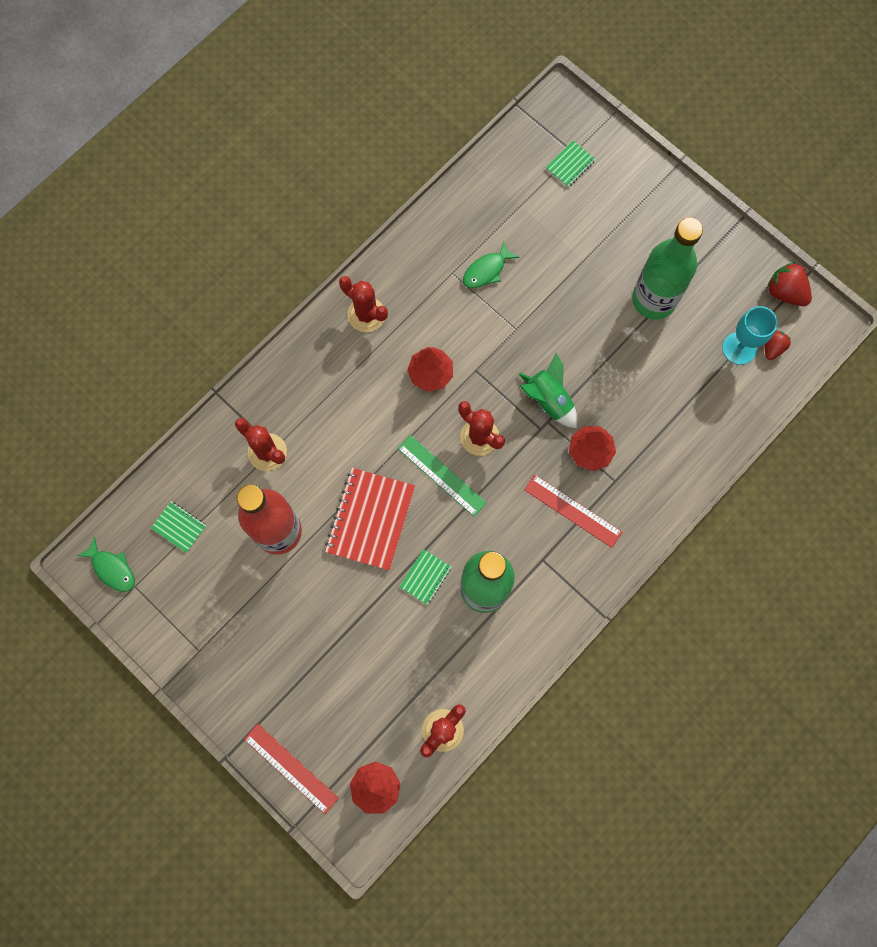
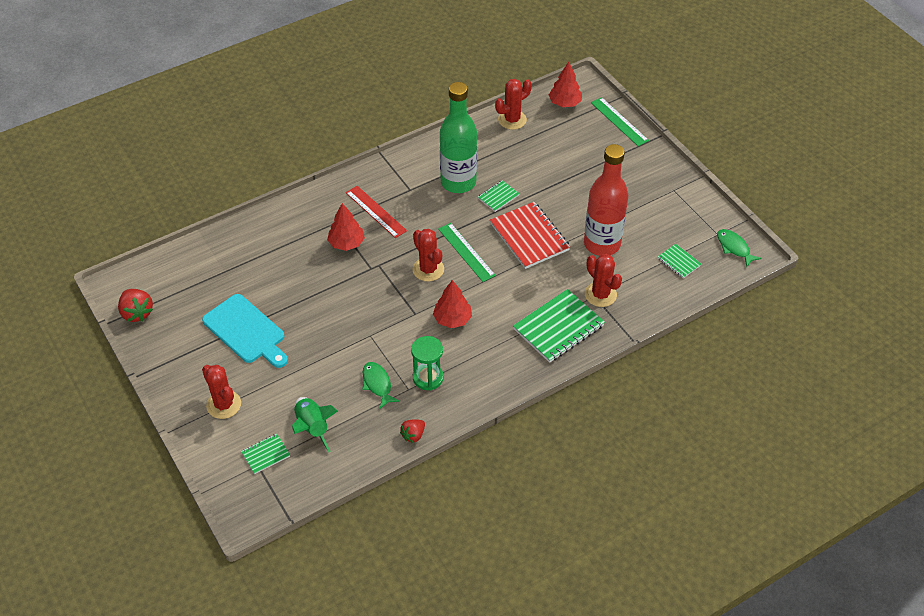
camera: 165 degrees left, 25 degrees down
(291, 768) = (619, 121): red ruler -> green ruler
(307, 393) = (558, 327): none -> green notebook
(366, 314) = (493, 373): red cactus -> red cactus (224, 404)
(370, 519) = (529, 237): red notebook -> red notebook turned 60 degrees counterclockwise
(435, 291) = (428, 378): none -> green hourglass
(486, 270) = (377, 384): green fish -> green fish turned 90 degrees counterclockwise
(548, 400) = (364, 281): green rocket -> green rocket (312, 428)
(654, 300) = (246, 331): green bottle -> turquoise cutting board
(739, 348) = (197, 283): turquoise goblet -> none
(772, 348) = (171, 278): red strawberry -> red strawberry (413, 435)

